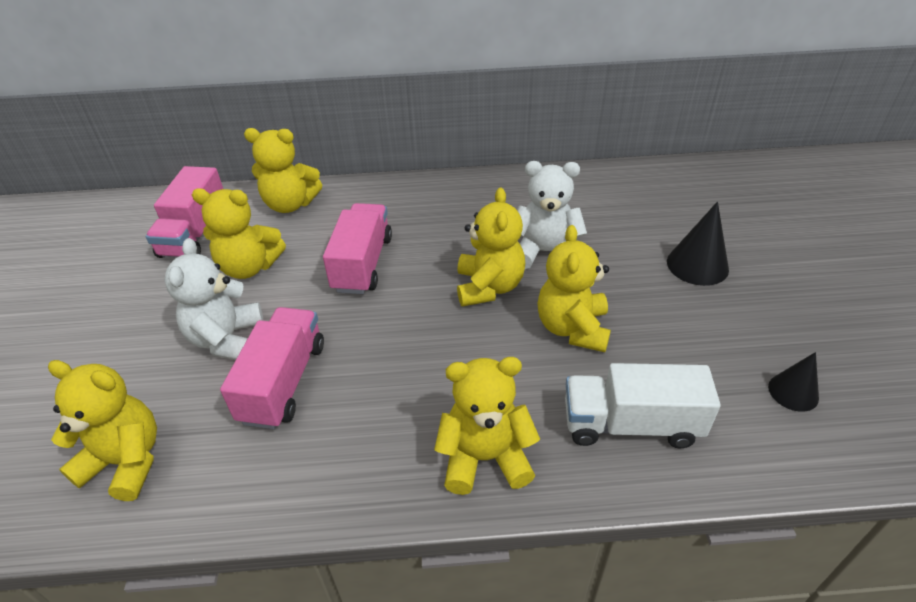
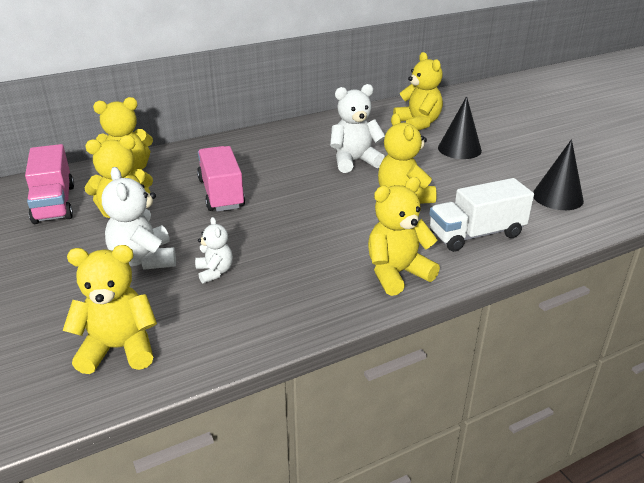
camera: 25 degrees left, 10 degrees down
(284, 382) = (215, 272): pink truck -> white teddy bear
(489, 287) = (329, 187): yellow teddy bear -> yellow teddy bear (418, 124)
(793, 392) = (557, 197): black cone -> black cone, size x1.55

